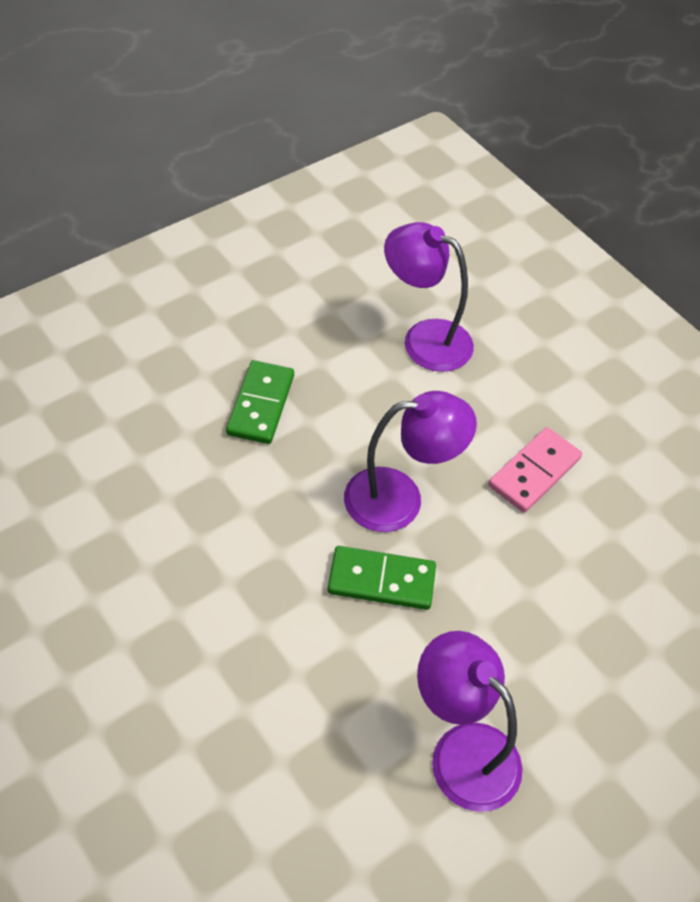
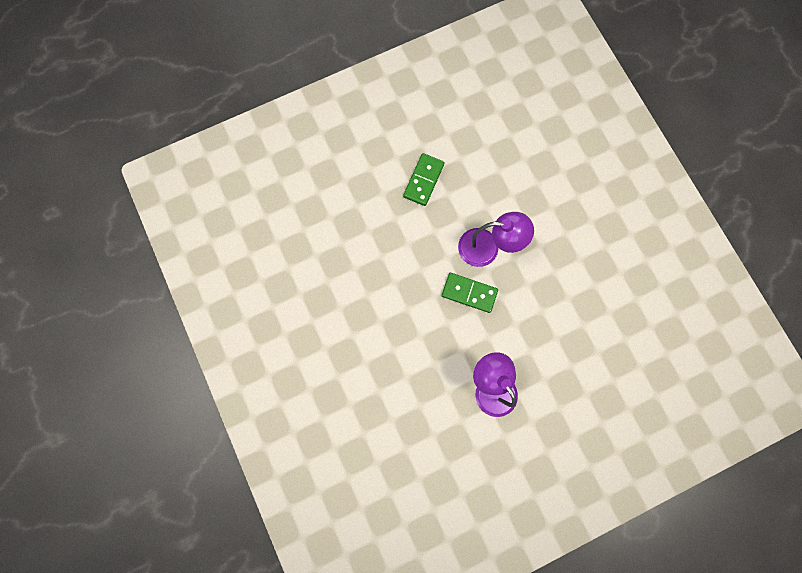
camera: 15 degrees right, 25 degrees up
(424, 339) = (520, 149): purple lamp -> none
(534, 472) = (562, 242): pink domino -> none

